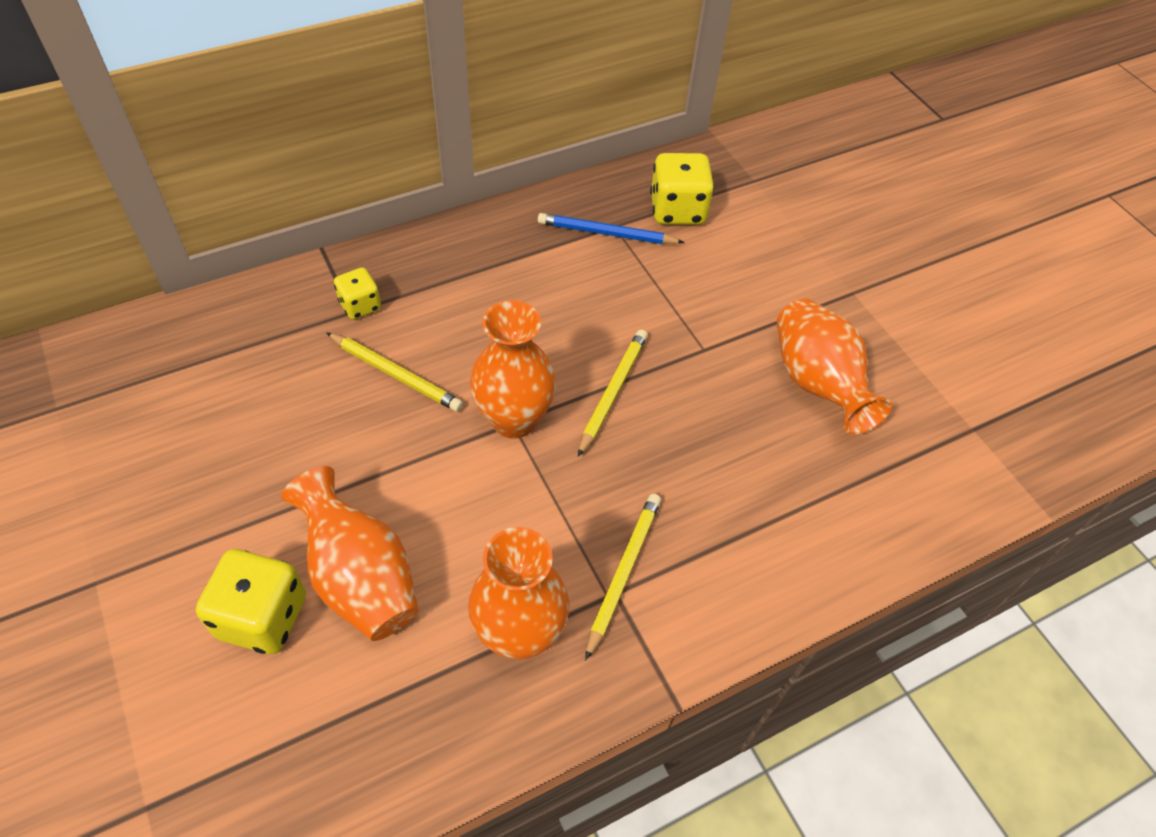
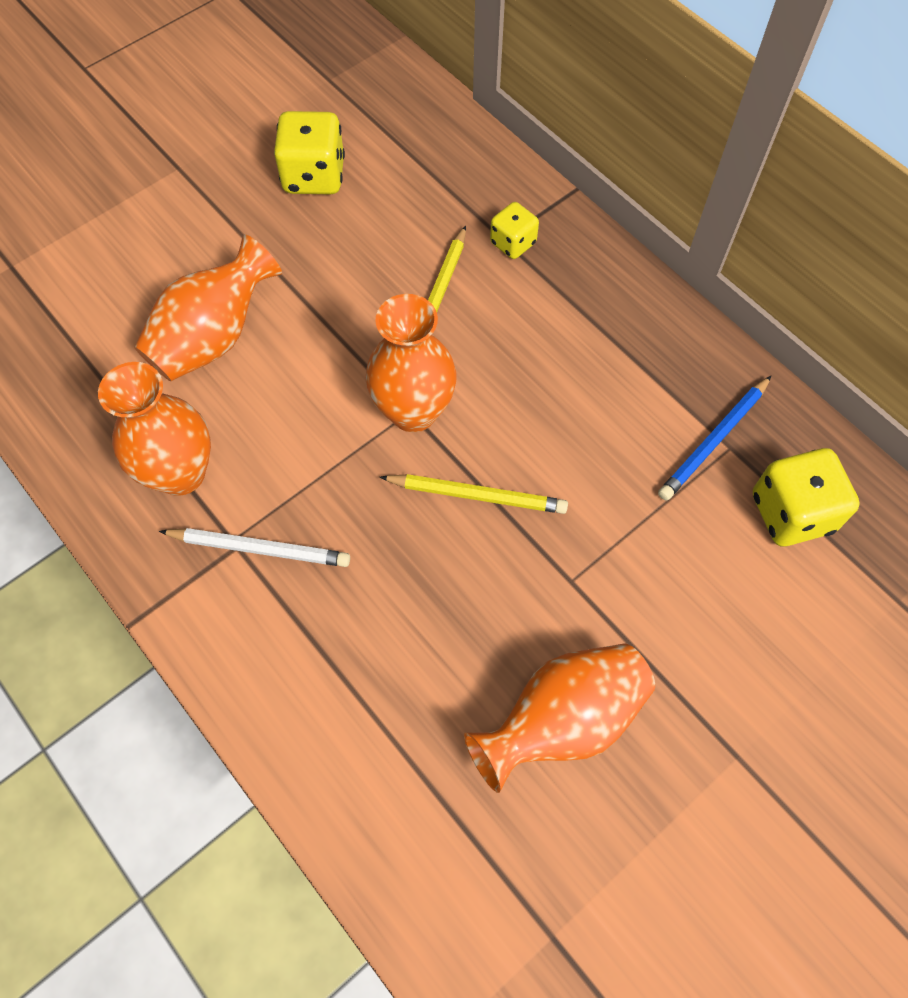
camera: 80 degrees right, 10 degrees up
(263, 617) = (166, 282): yellow dice -> yellow dice (314, 176)
(606, 233) = (714, 441): blue pencil -> blue pencil turned 135 degrees counterclockwise
(623, 572) = (260, 549): yellow pencil -> white pencil

